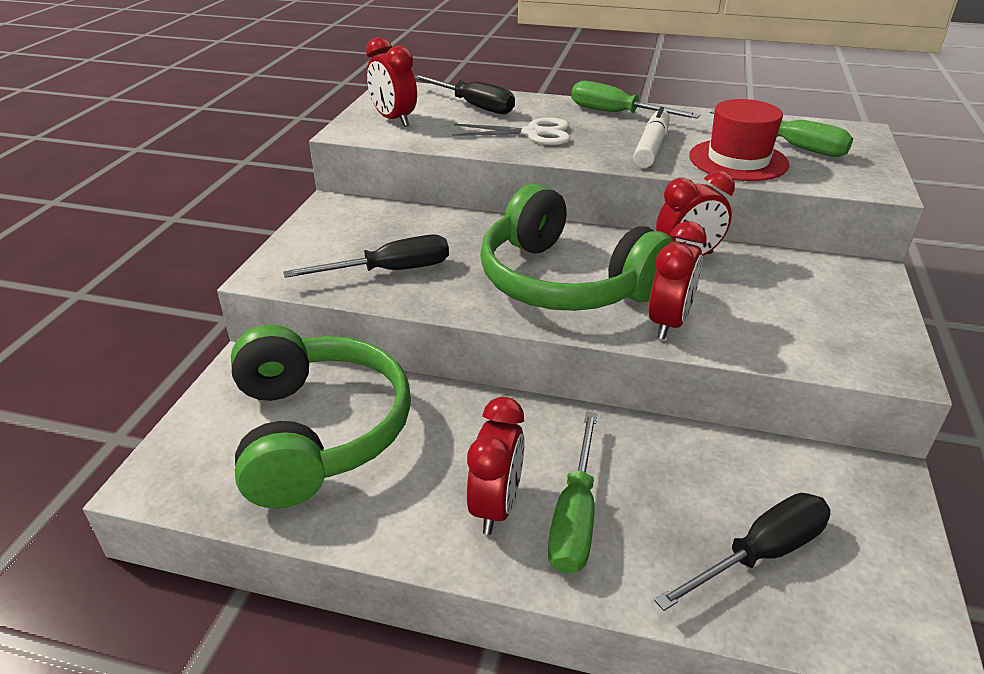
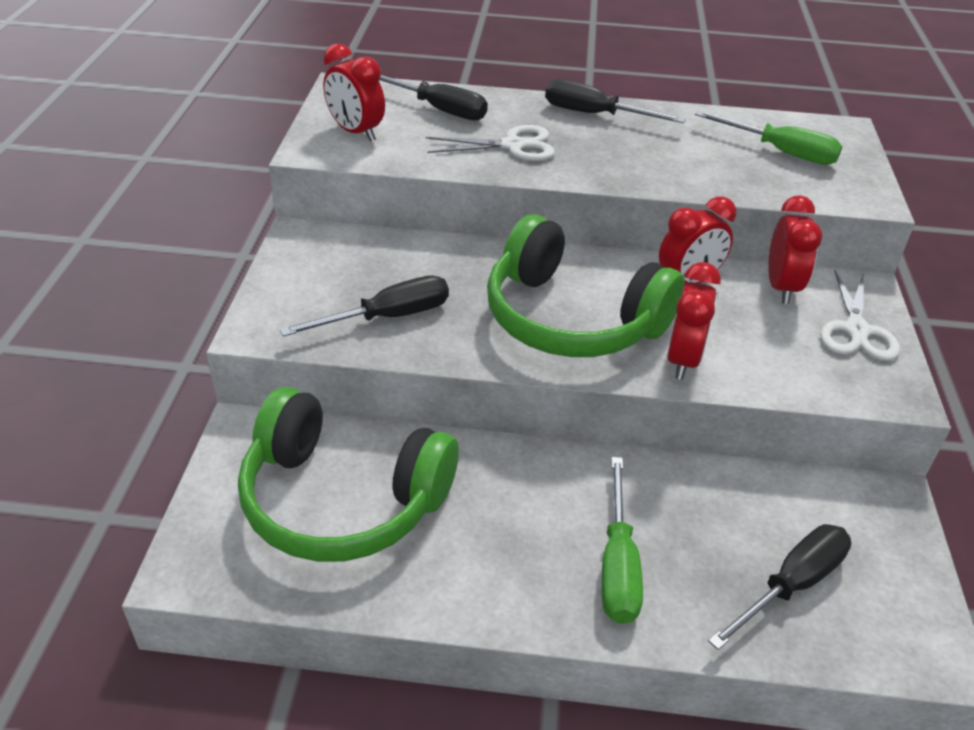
camera: 10 degrees left, 5 degrees up
(317, 431) = (342, 499): green headphones -> green headphones turned 135 degrees clockwise
(496, 506) = (541, 562): red clock -> red clock (781, 287)
(616, 113) = (595, 115): green screwdriver -> black screwdriver
(651, 147) = (640, 159): white marker -> none
(738, 160) = (730, 173): red hat -> none
(856, 308) = (856, 330): none -> white scissors

